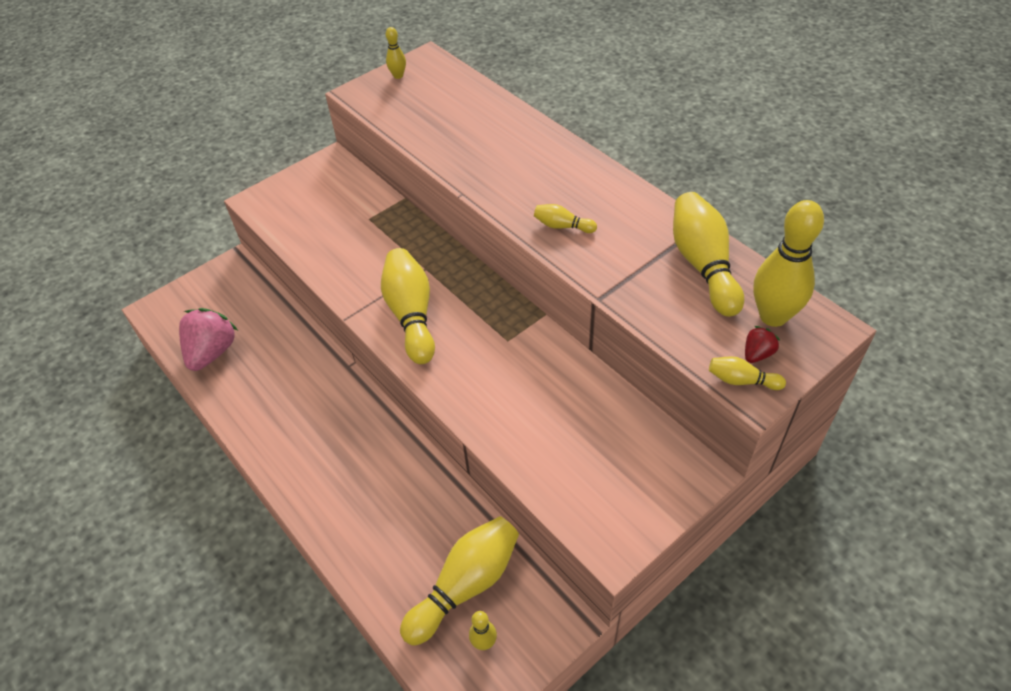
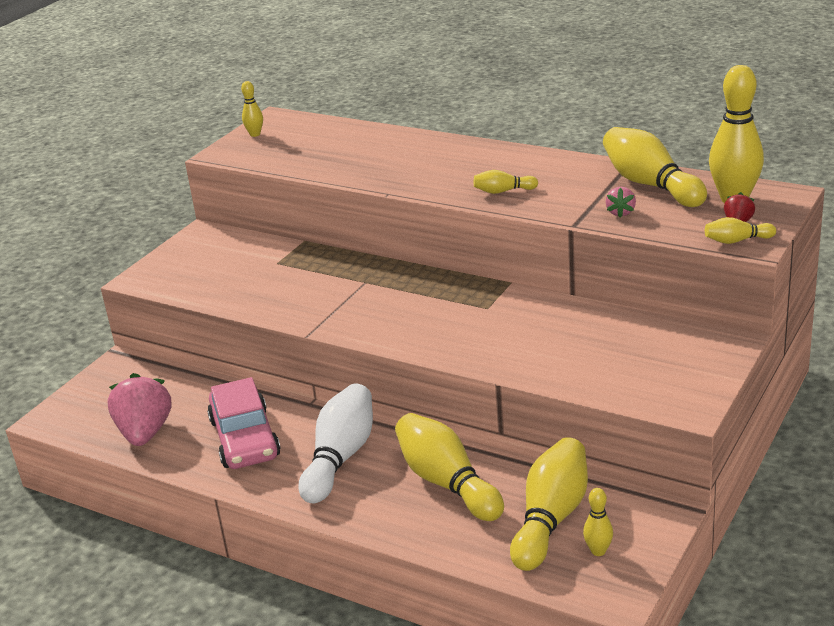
camera: 20 degrees left, 20 degrees down
(279, 388) = (245, 438): none -> pink car
(338, 440) = (340, 458): none -> white bowling pin
(411, 315) = (376, 315): yellow bowling pin -> yellow bowling pin (447, 483)
(652, 296) = (621, 212): none -> pink strawberry

